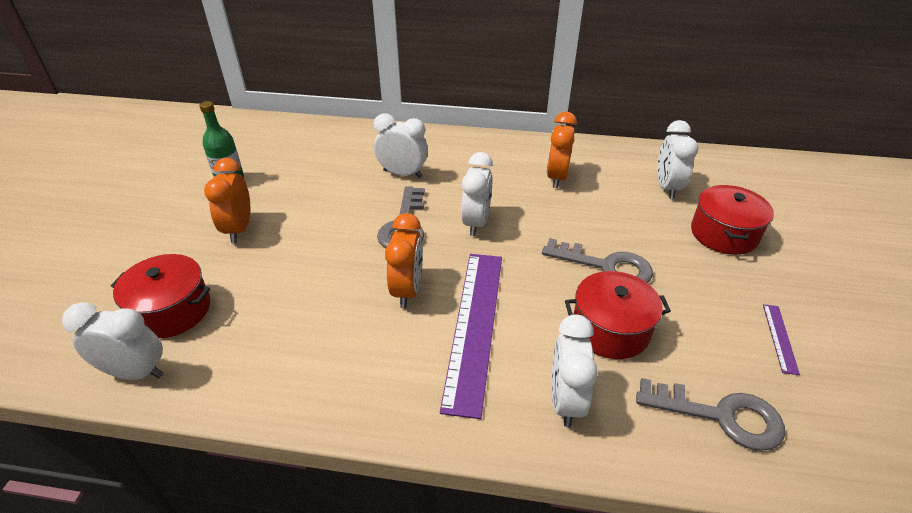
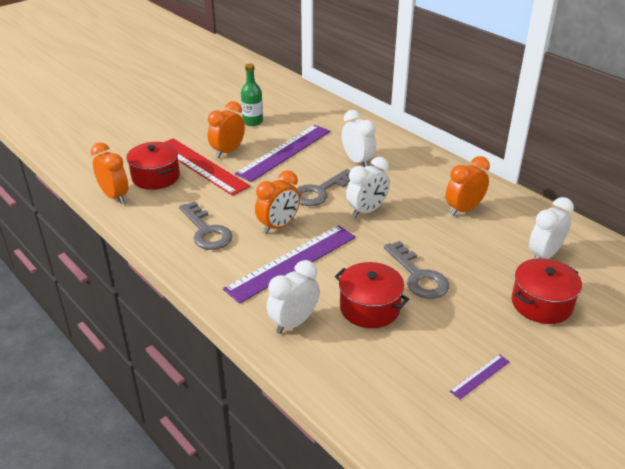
camera: 40 degrees right, 5 degrees down
(135, 372) = (114, 196): white clock -> orange clock
(222, 264) = (201, 166): none -> red ruler
(311, 199) = (284, 152): none -> purple ruler
(720, 416) = (372, 383): grey key -> grey key (206, 231)

